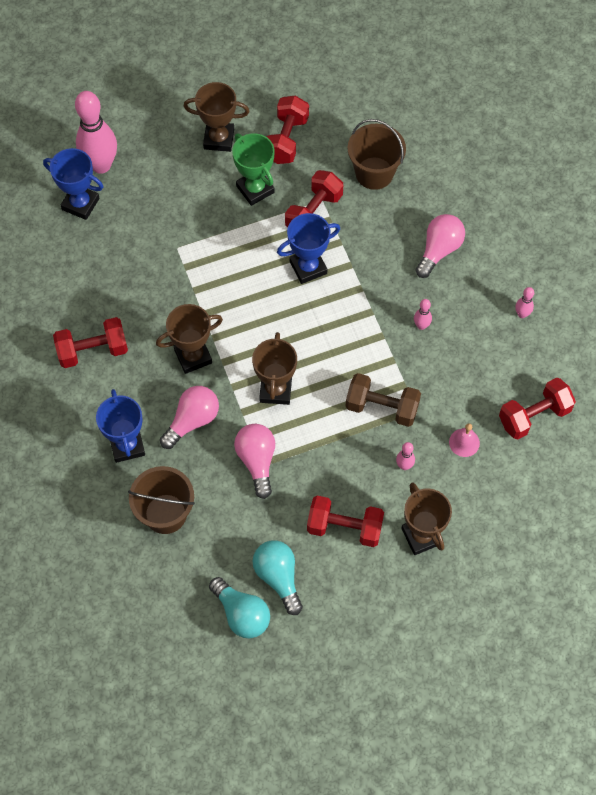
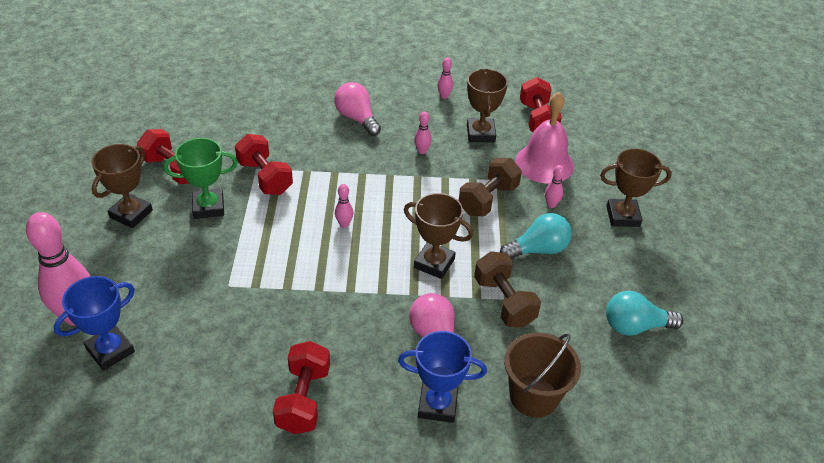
camera: 70 degrees left, 20 degrees down
(193, 356) = (362, 313): brown trophy -> brown trophy (480, 133)
(241, 614) = (667, 368): turquoise light bulb -> turquoise light bulb (538, 250)
(257, 461) = (504, 302): pink light bulb -> brown dumbbell
(287, 301) = (344, 224): none -> pink bowling pin
(308, 267) = (319, 199): blue trophy -> none
(344, 527) = (598, 262): red dumbbell -> none
(374, 173) = (254, 129): brown bucket -> none
(464, 442) = (544, 163): pink bell -> pink bell, size x2.12

